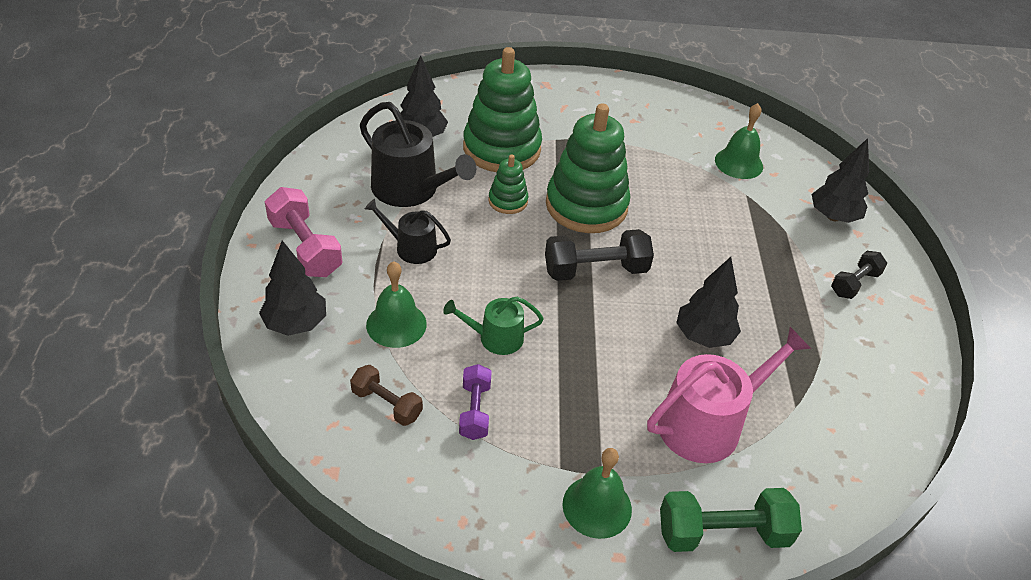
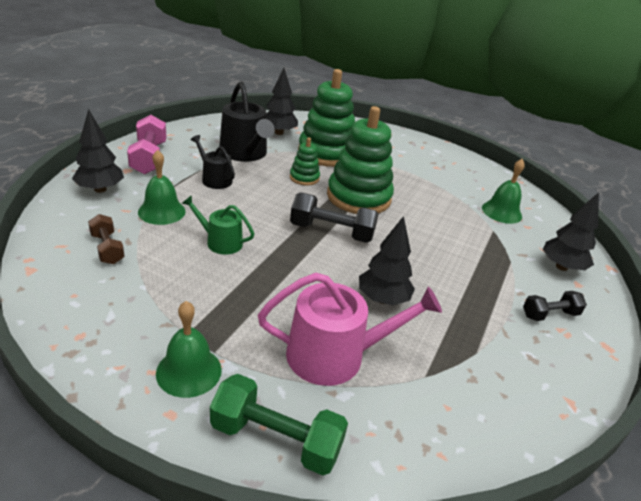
camera: 25 degrees right, 10 degrees down
(474, 410) = (161, 275): purple dumbbell -> none

